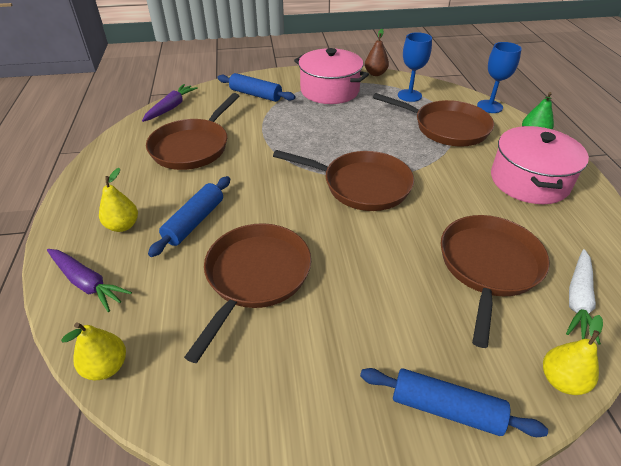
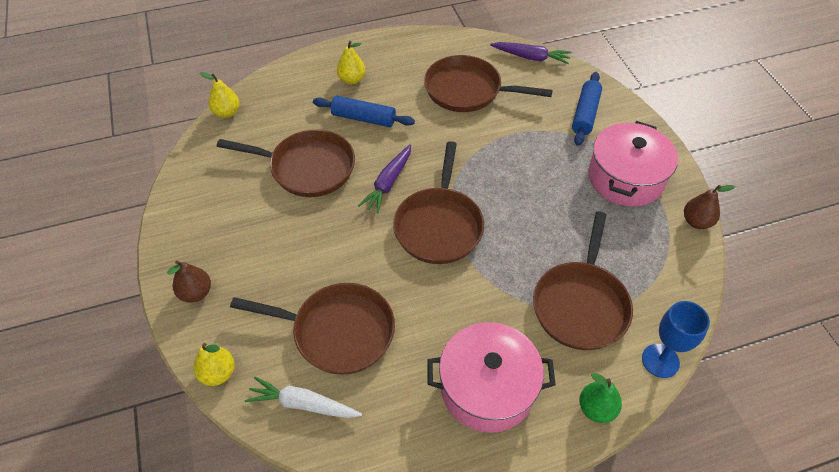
camera: 80 degrees right, 10 degrees up
(87, 283) = (292, 81): purple carrot -> purple carrot (388, 183)
(409, 95) = (650, 263): blue goblet -> none
(446, 408) = (196, 293): blue rolling pin -> brown pear

